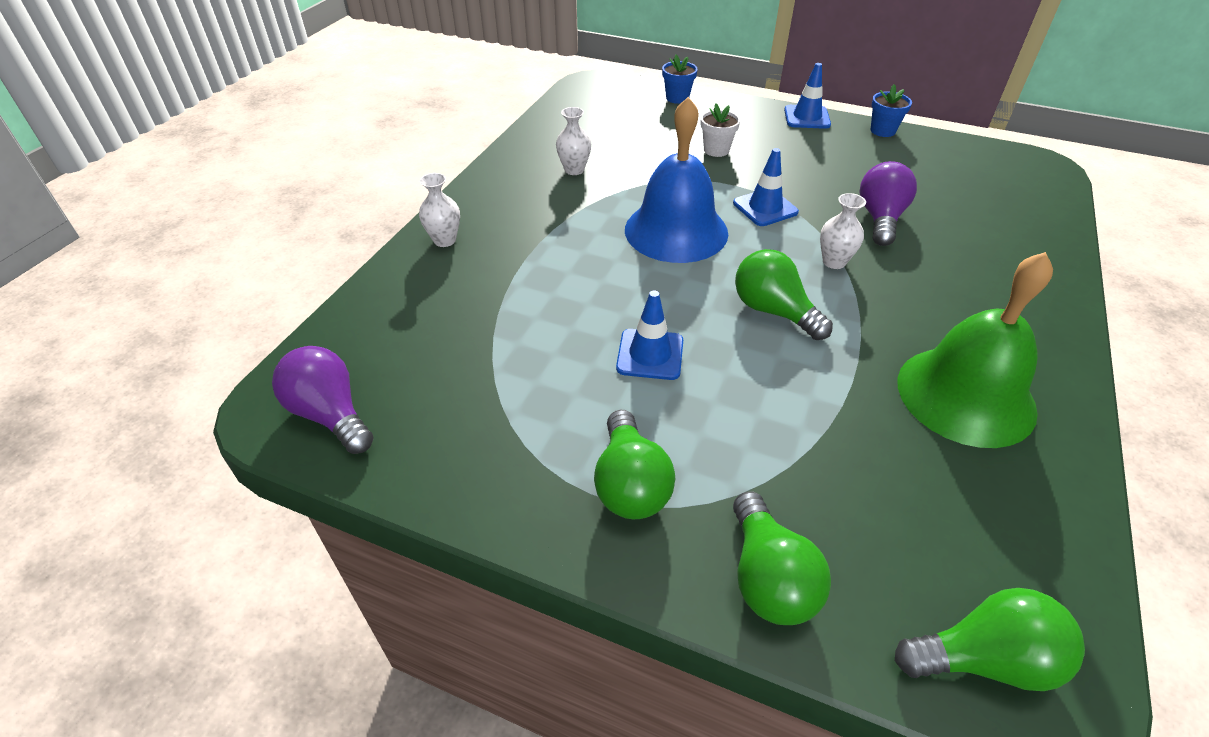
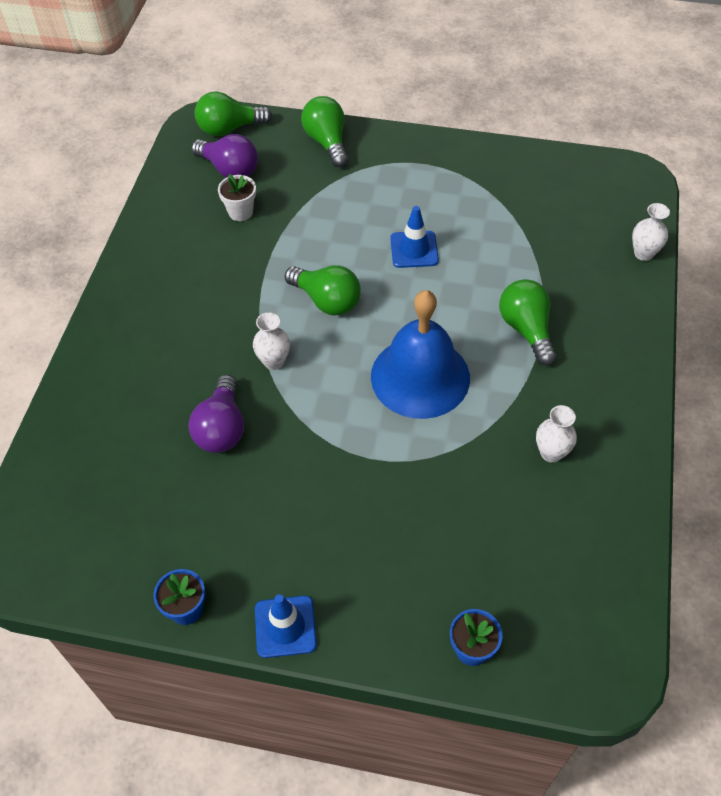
camera: 170 degrees right, 10 degrees up
(330, 414) = (601, 179): purple light bulb -> purple light bulb (229, 169)
(444, 240) = (624, 329): white vase -> white vase (643, 253)
(630, 484) = (406, 171): green light bulb -> green light bulb (526, 329)
(716, 150) = (399, 522): white flower pot -> white flower pot (240, 212)
(765, 208) = (337, 425): blue traffic cone -> none
(965, 395) = (196, 254): green bell -> none

